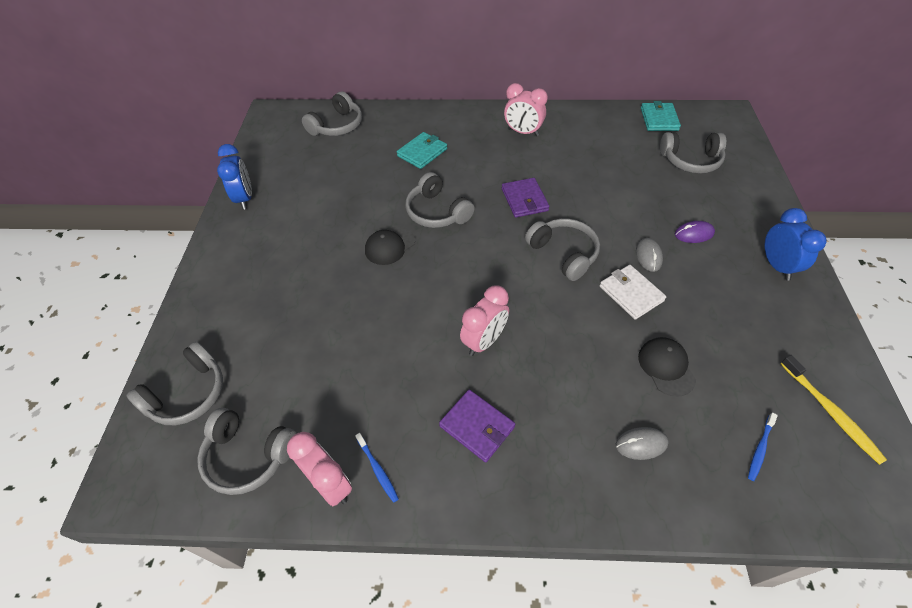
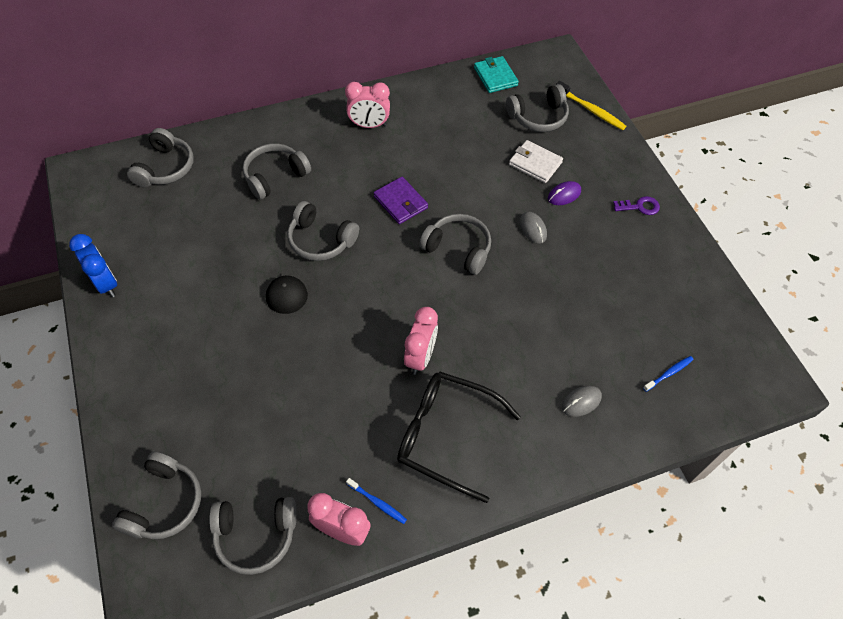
camera: 25 degrees left, 5 degrees up
(422, 152) = (275, 176): turquoise wallet -> grey headphones
(477, 426) = (445, 435): purple wallet -> black glasses
(631, 293) = (530, 270): white wallet -> white wallet (535, 163)
(666, 367) = (580, 329): black cap -> none
(760, 449) = (669, 373): blue toothbrush -> blue toothbrush turned 135 degrees counterclockwise
(776, 266) = (639, 206): blue clock -> purple key
(830, 412) = (711, 325): yellow toothbrush -> yellow toothbrush (591, 110)

